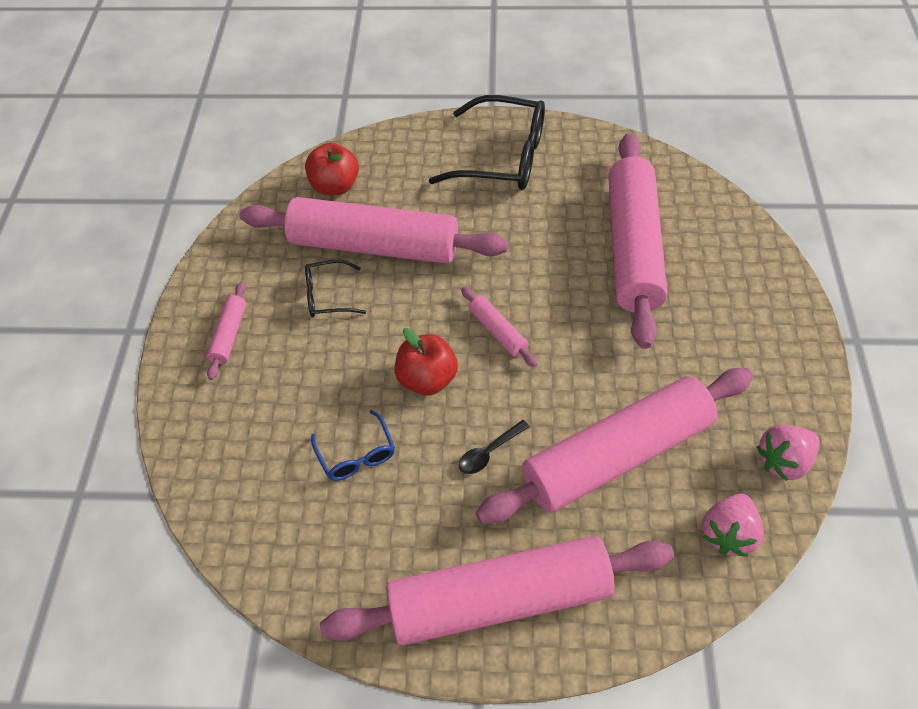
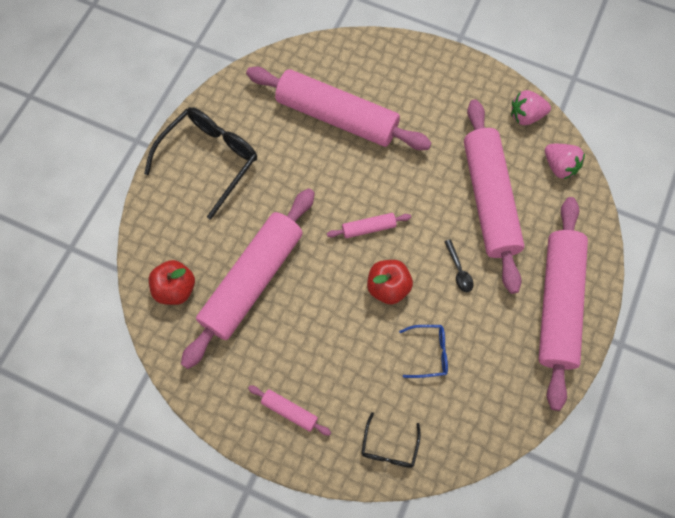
camera: 70 degrees left, 15 degrees up
(329, 296) = (285, 328): black glasses -> black glasses (389, 446)
(783, 461) = (526, 116): pink strawberry -> pink strawberry turned 90 degrees clockwise

